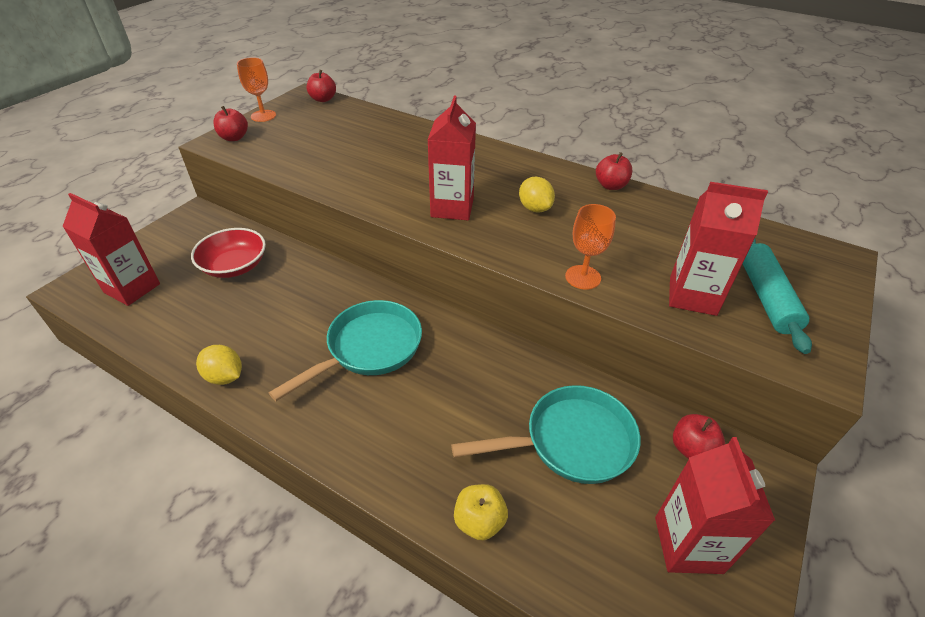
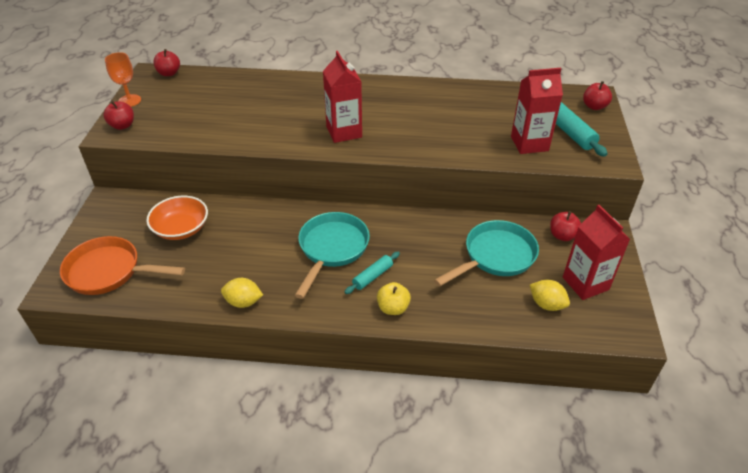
camera: 25 degrees left, 0 degrees up
(132, 288) = (109, 271): red carton -> orange pan
(234, 266) = (181, 228): red bowl -> orange bowl
(390, 404) = (372, 276): none -> turquoise rolling pin
(479, 521) = (471, 316): yellow apple -> yellow apple (393, 308)
(534, 208) = (400, 116): yellow lemon -> yellow lemon (546, 304)
(583, 277) = (460, 152): orange goblet -> none
(611, 186) = (439, 86): red apple -> red apple (594, 106)

